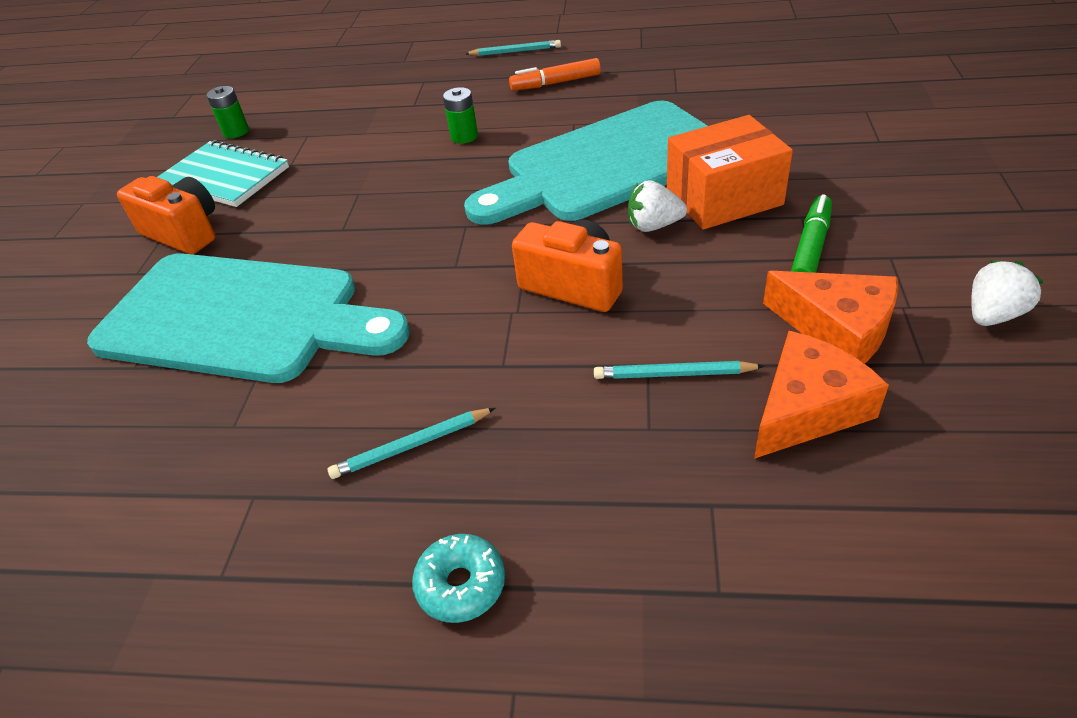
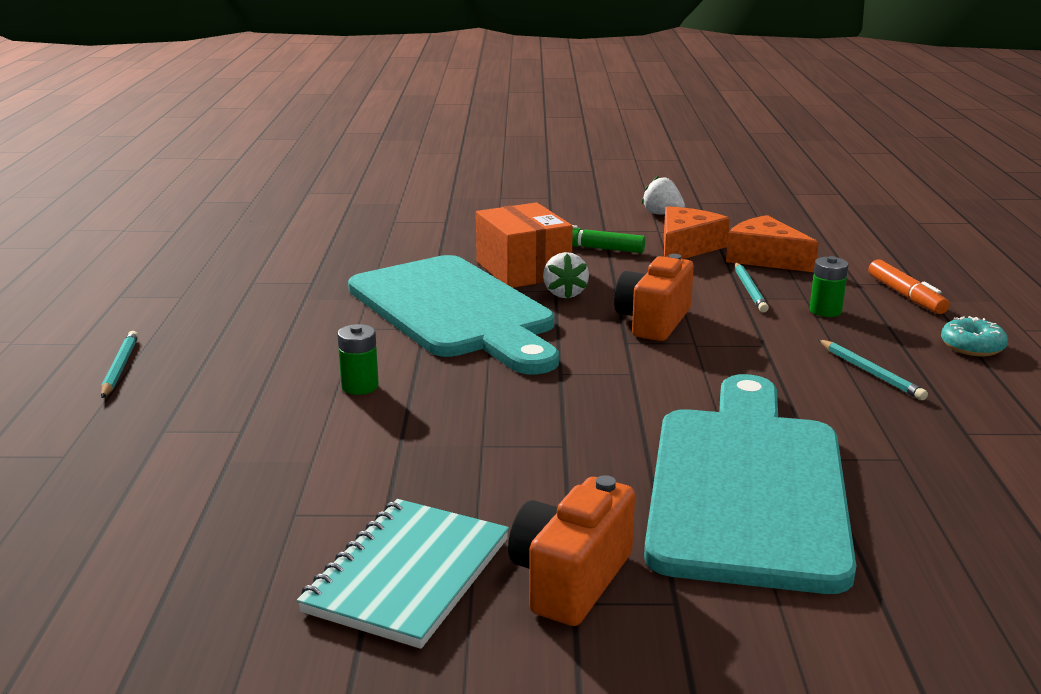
camera: 100 degrees left, 20 degrees down
(236, 132) = (239, 600): green battery -> green battery (825, 311)
(556, 83) = (245, 339): orange marker -> orange marker (905, 296)

